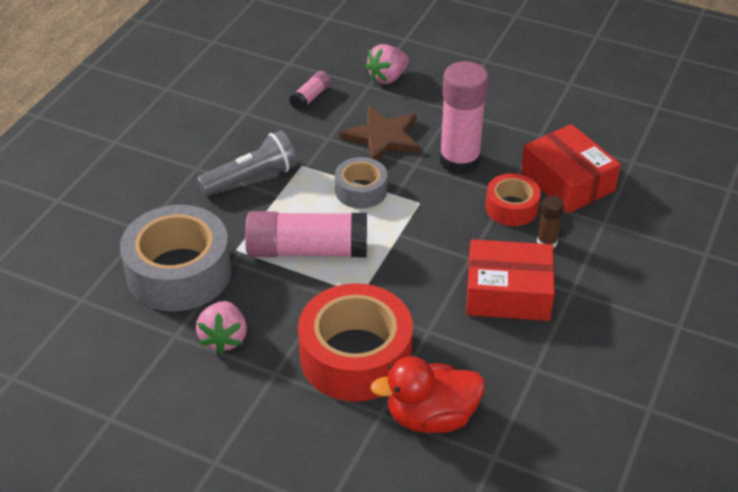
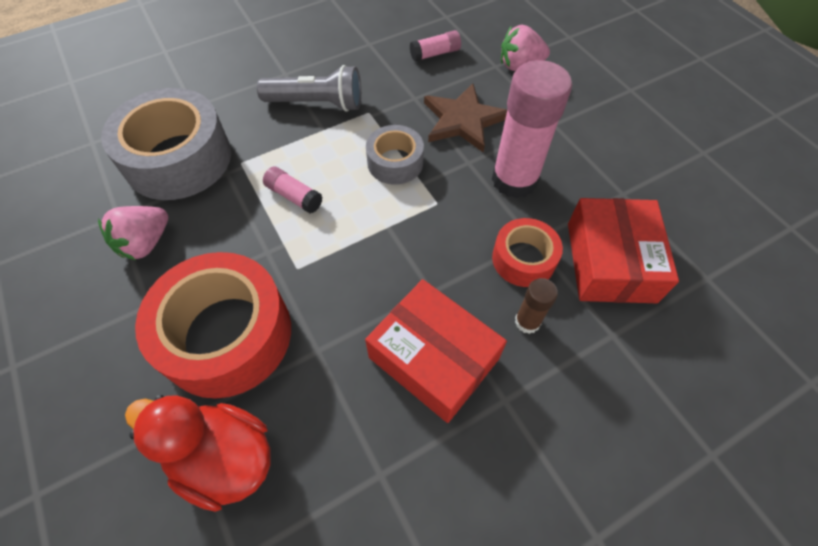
camera: 35 degrees right, 15 degrees up
(307, 250) = (294, 196): pink glue stick -> pink glue stick, size x0.47

